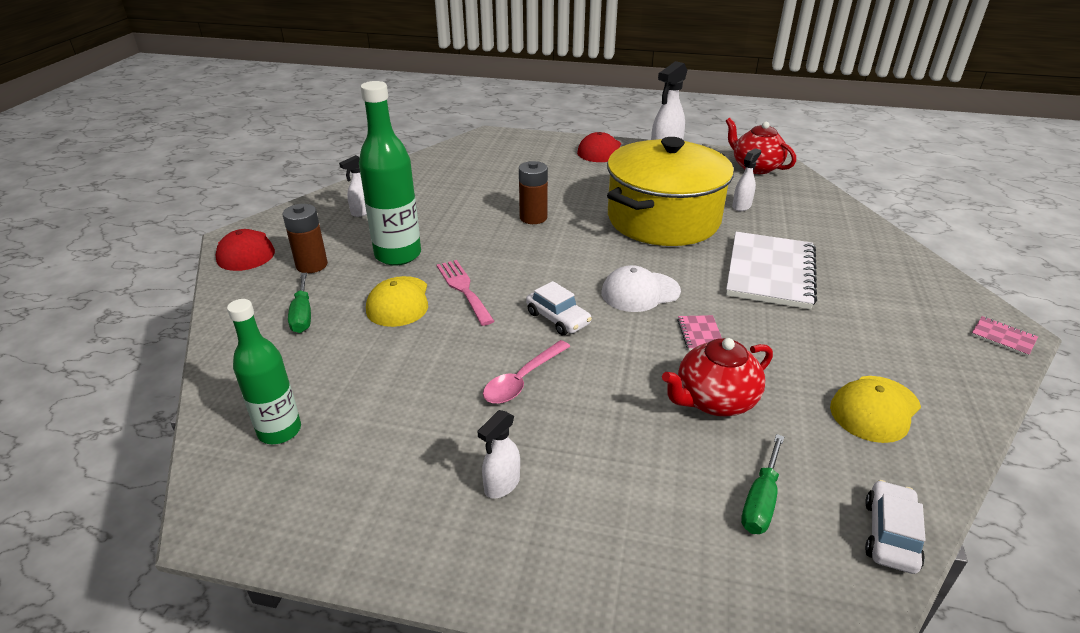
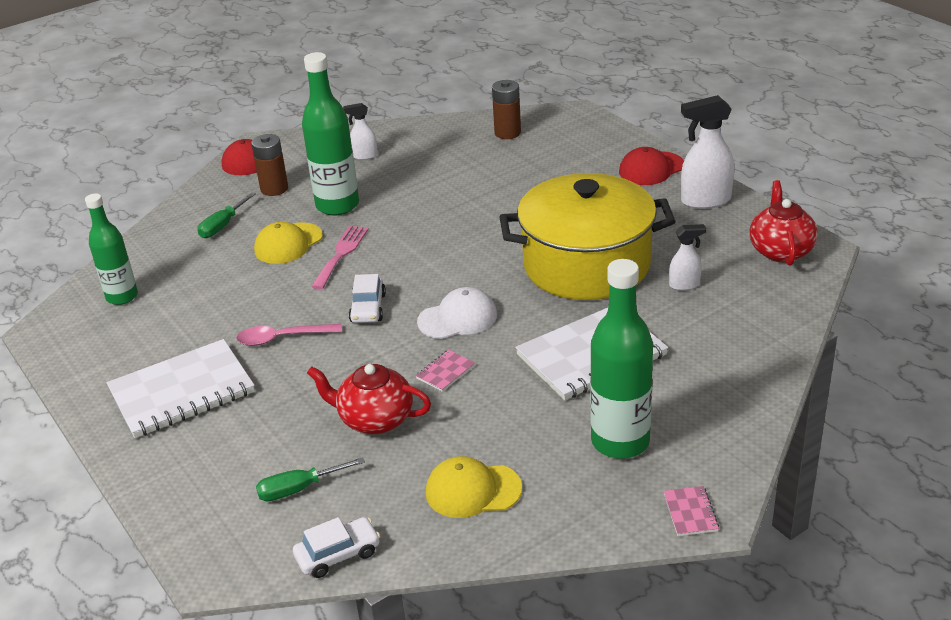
camera: 45 degrees right, 0 degrees up
(501, 485) = (182, 392): white spray bottle -> white notebook
(533, 218) = (480, 215): brown battery -> brown battery (507, 133)
(640, 292) = (458, 318): white cap -> white cap turned 135 degrees clockwise
(887, 317) = (620, 442): none -> green bottle

